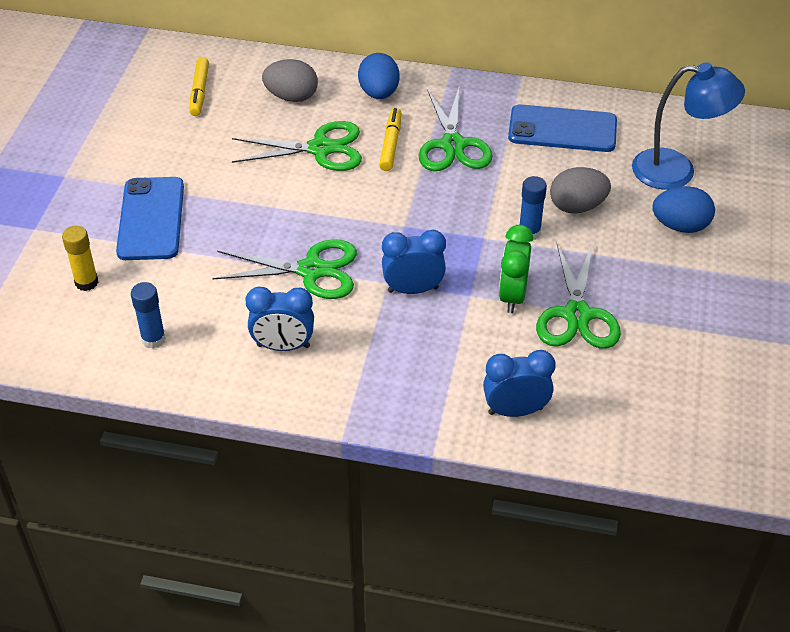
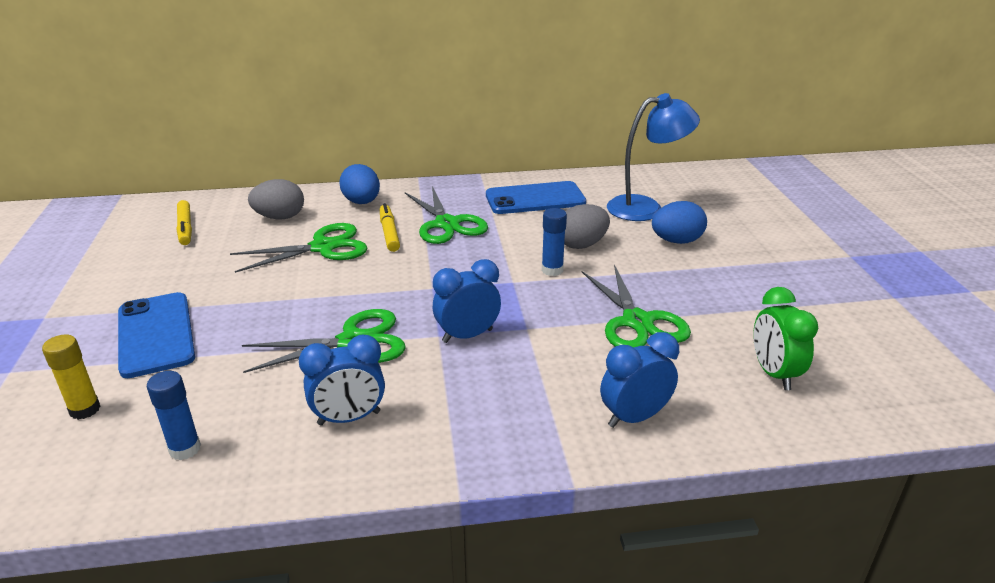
camera: 20 degrees left, 15 degrees down
(512, 296) = (567, 320): green clock -> green clock (773, 374)

